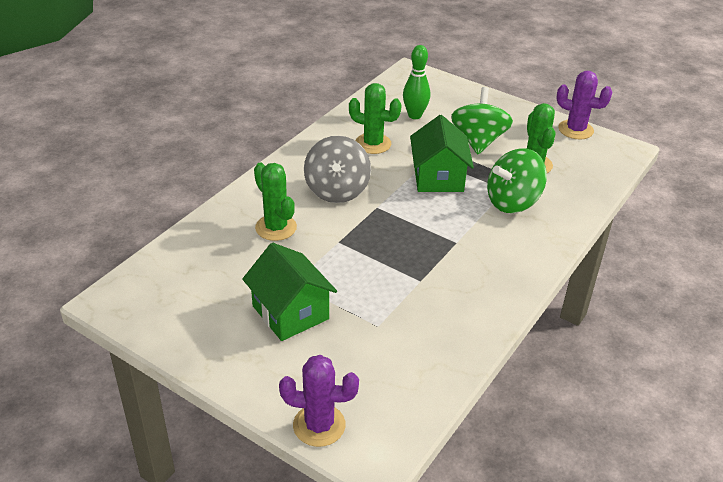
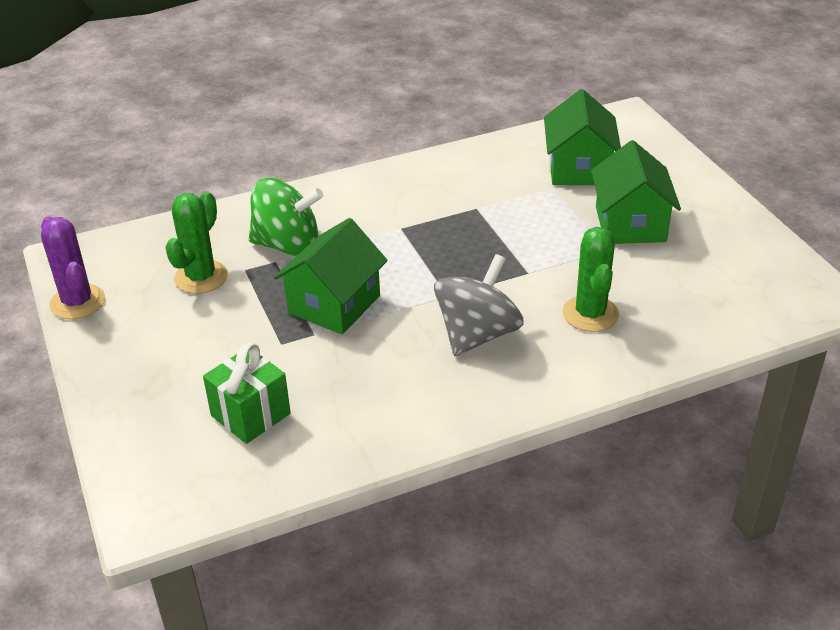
camera: 145 degrees left, 0 degrees up
(319, 425) = (657, 144): purple cactus -> none
(372, 358) = (579, 168): none -> green house
(373, 144) = (364, 387): green cactus -> none
(414, 115) = (250, 415): green bowling pin -> green gift
(478, 141) = (219, 335): green spinning top -> none

